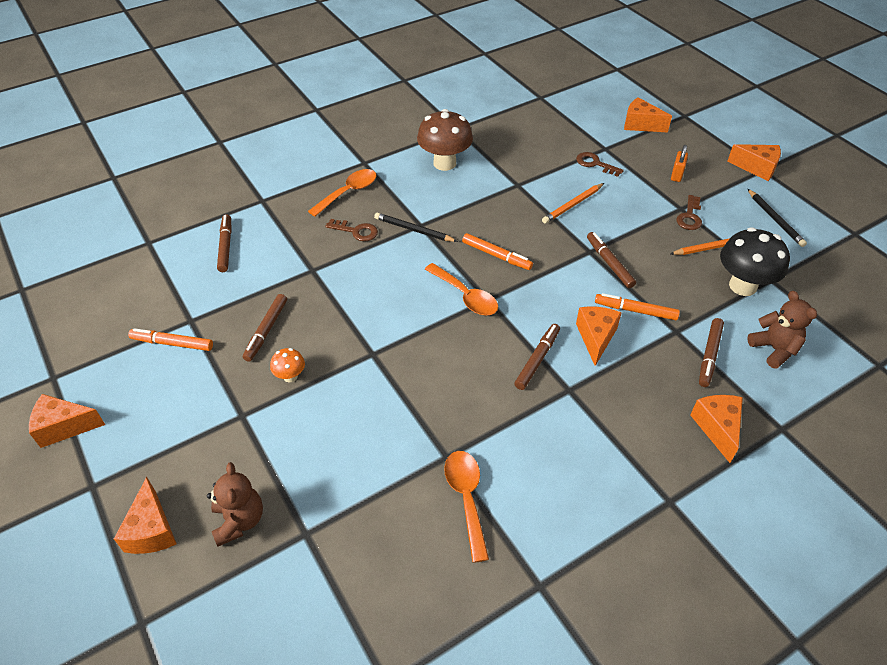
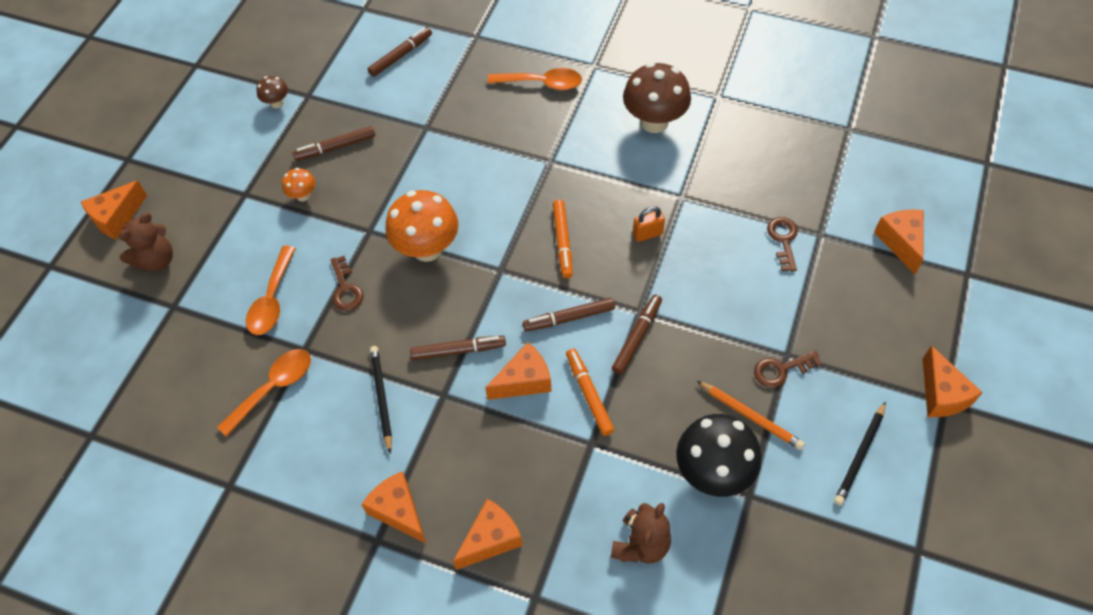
camera: 55 degrees right, 10 degrees up
(64, 427) = (161, 106): orange cheese -> orange cheese (398, 511)
(172, 343) = (277, 103): orange marker -> brown mushroom
(356, 231) = (498, 123): brown key -> brown key (345, 289)
(413, 230) = (538, 160): black pencil -> black pencil (381, 398)
(427, 328) = (427, 249): none -> orange mushroom
(465, 296) = (489, 251): orange spoon -> orange spoon (272, 300)
(572, 205) = (696, 258): orange pencil -> none
(676, 175) = (842, 322): orange padlock -> orange padlock (647, 234)
(709, 355) = (581, 489): brown marker -> brown marker (569, 318)

